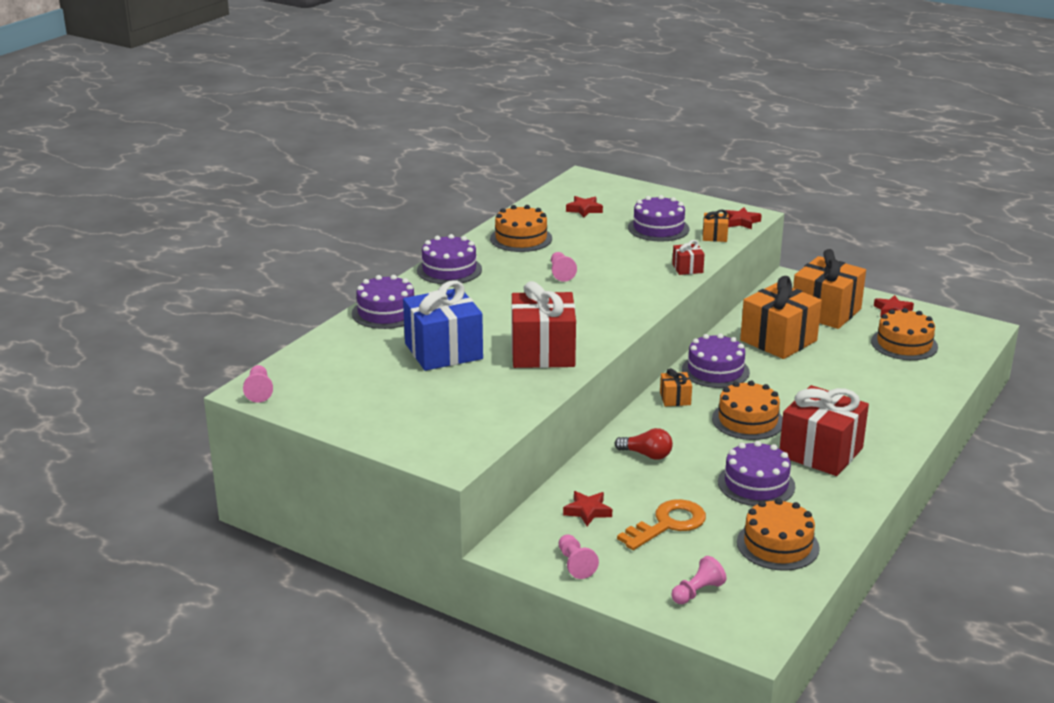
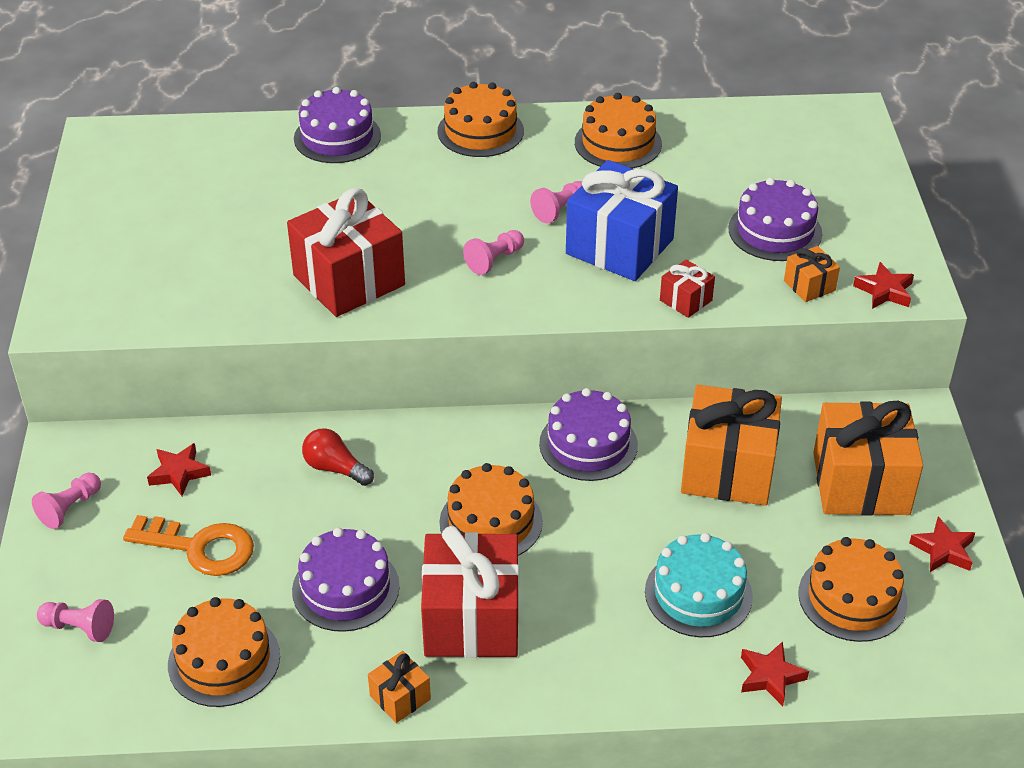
camera: 55 degrees right, 15 degrees up
(259, 391) = (102, 141): pink pawn -> pink pawn (494, 260)
(443, 351) = (286, 212): blue gift -> blue gift (619, 246)
(449, 270) = (480, 131): purple cake -> orange cake
(584, 209) = (756, 153): red star -> red star (770, 677)
(646, 455) = (335, 468): red light bulb -> red light bulb turned 135 degrees clockwise
(675, 399) = (485, 438): orange gift -> orange gift (400, 697)
(863, 381) = (698, 594): none -> turquoise cake

